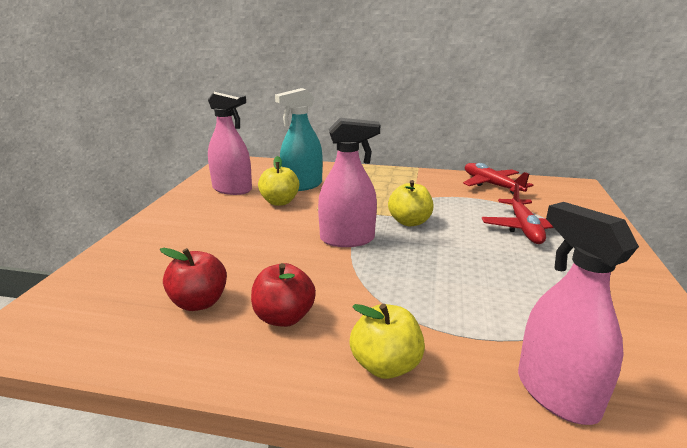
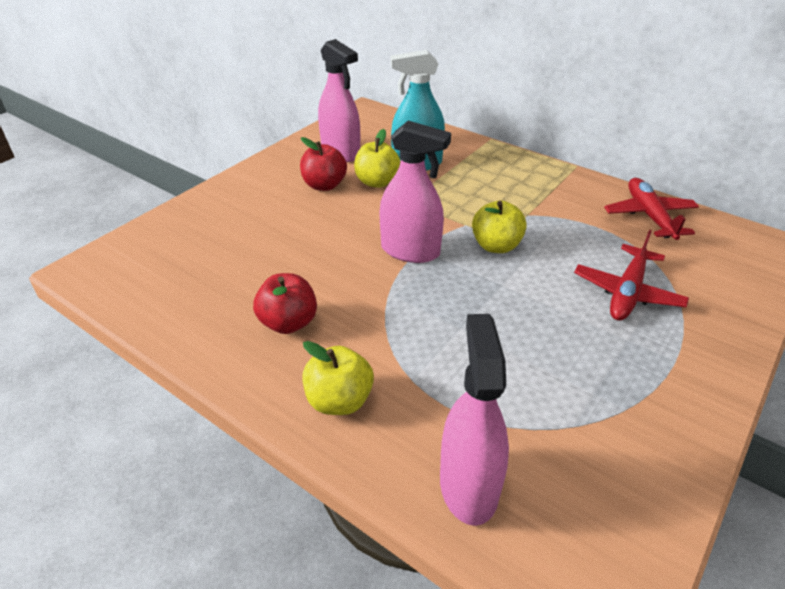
camera: 25 degrees right, 15 degrees up
(199, 302) = (230, 284): red apple -> red apple (324, 185)

